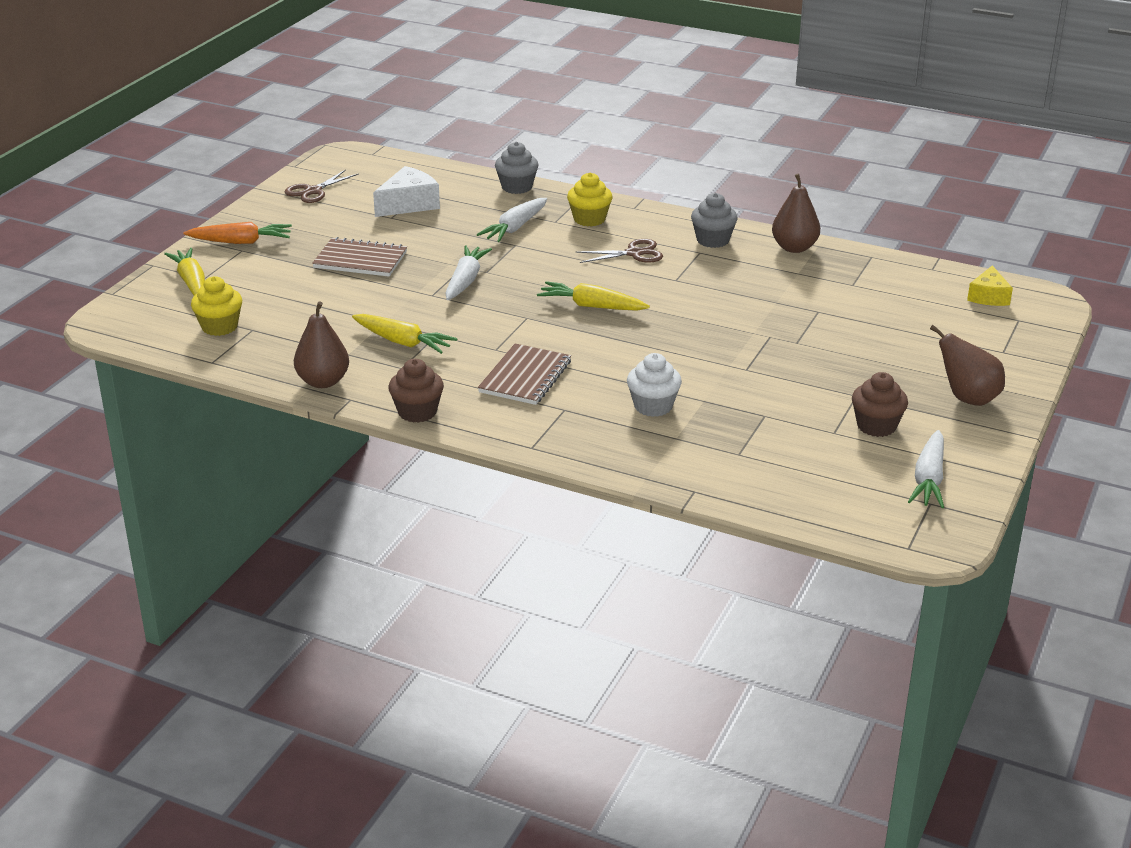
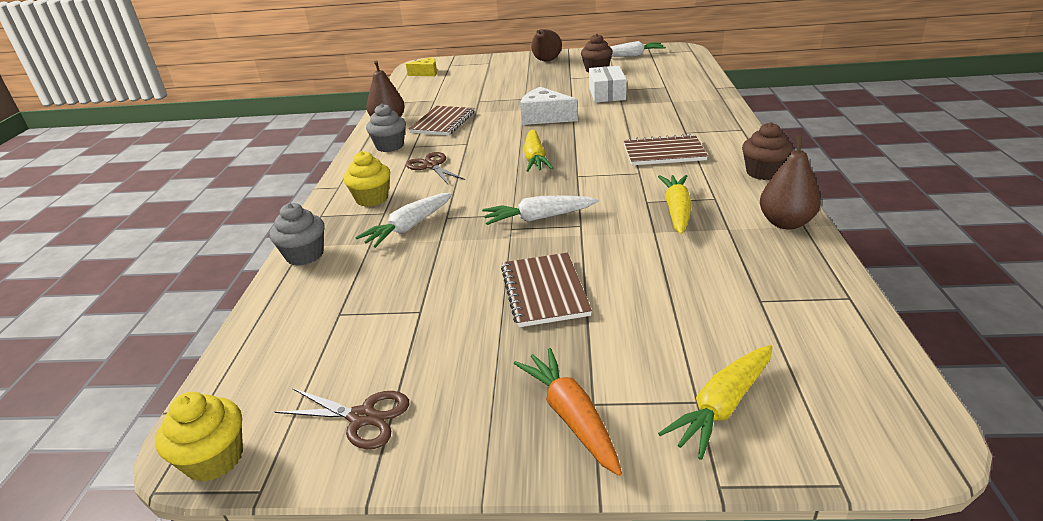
camera: 110 degrees left, 0 degrees up
(219, 327) = (785, 326): yellow cupcake -> yellow cupcake (215, 459)
(409, 204) = (377, 311): white cheese -> white cheese (544, 117)
(515, 228) = (409, 227): white carrot -> white carrot turned 120 degrees clockwise
(653, 406) = (646, 112): white cupcake -> none
(754, 402) = (607, 94): none -> white box
(758, 277) = (443, 122): none -> brown notebook

